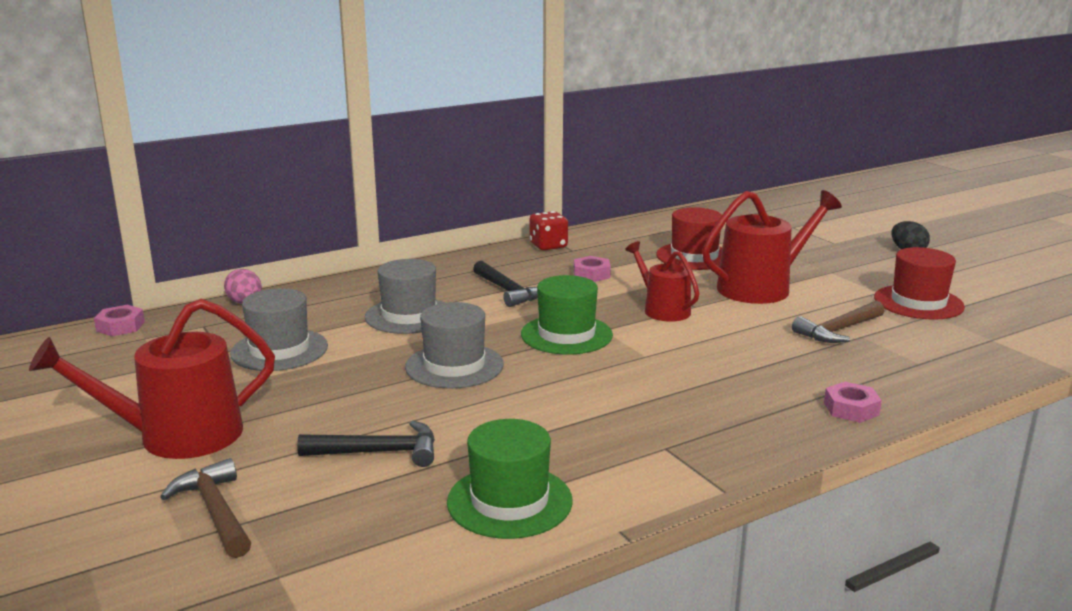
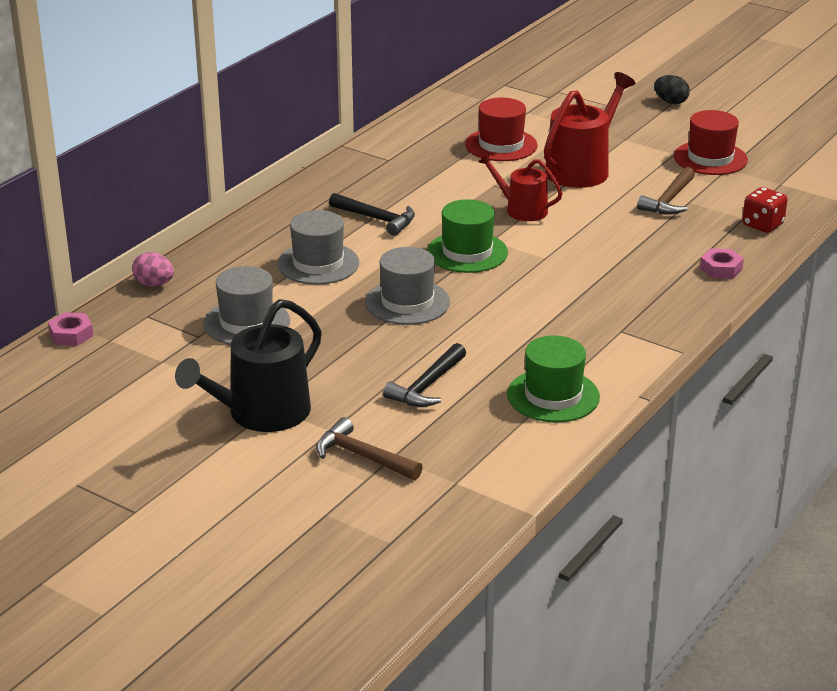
camera: 25 degrees left, 10 degrees up
(178, 436) = (261, 413): red watering can -> black watering can
(378, 452) = (427, 386): black hammer -> black hammer turned 150 degrees clockwise
(548, 246) = (362, 159): red dice -> red dice (762, 225)
(591, 274) = (431, 184): pink nut -> none

